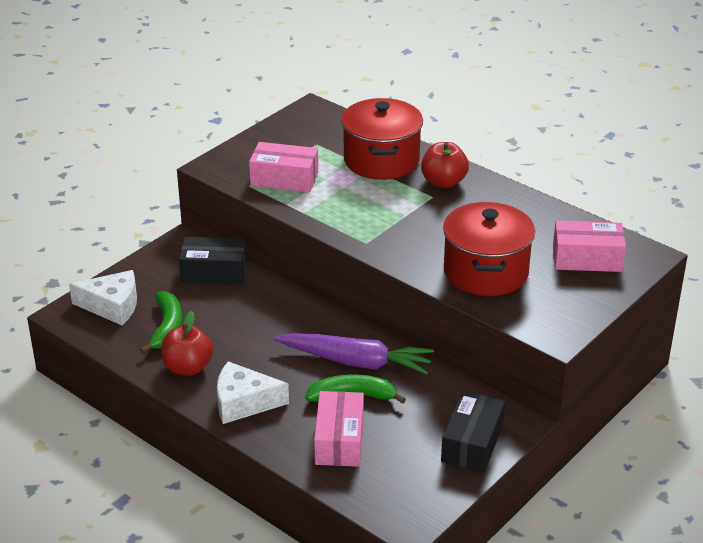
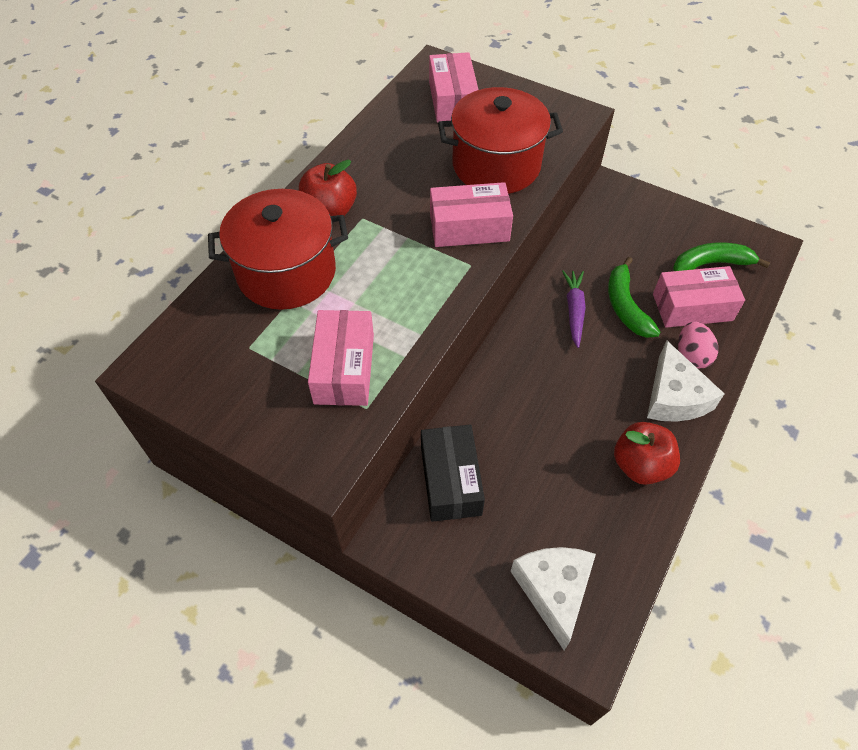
camera: 100 degrees left, 20 degrees up
(167, 327) = (577, 508): green banana -> green banana (711, 264)
(283, 425) = (691, 356): none -> pink egg
(356, 362) = (574, 310): purple carrot -> purple carrot, size x0.57
(409, 247) = (469, 227): none -> pink box
(472, 443) = (652, 215): black box -> none

